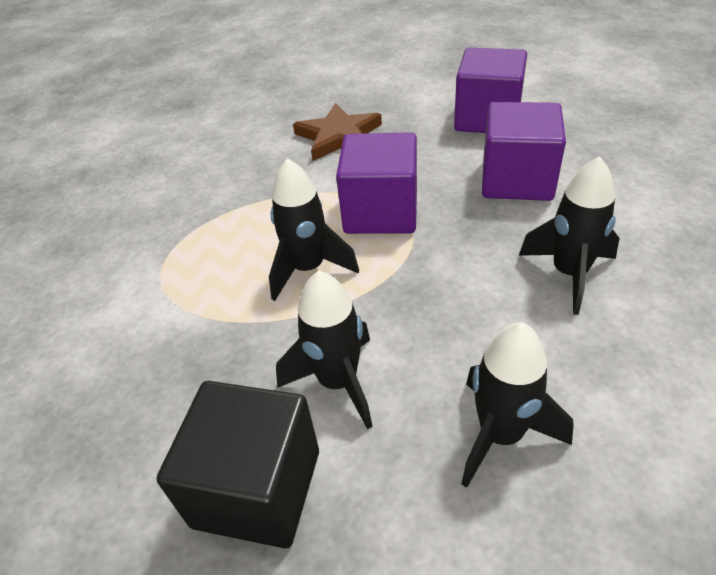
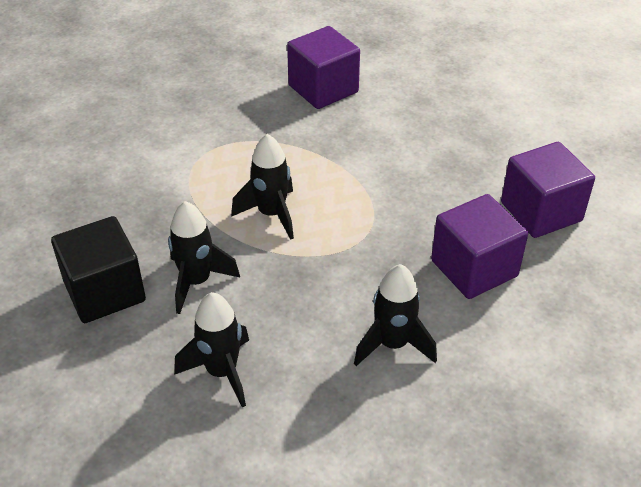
camera: 45 degrees right, 0 degrees up
(338, 136) = (422, 144): brown star -> none
(381, 212) = (360, 216): purple cube -> purple cube (323, 89)

